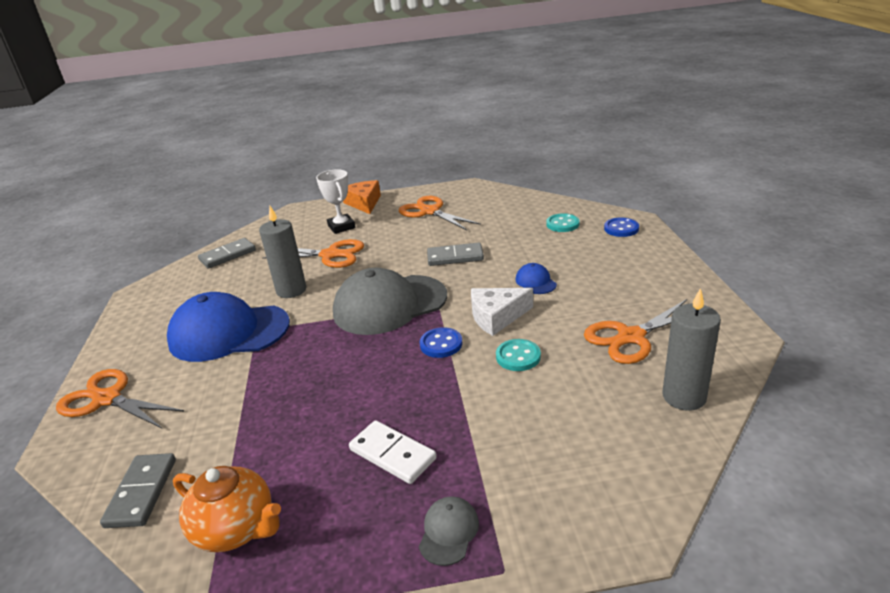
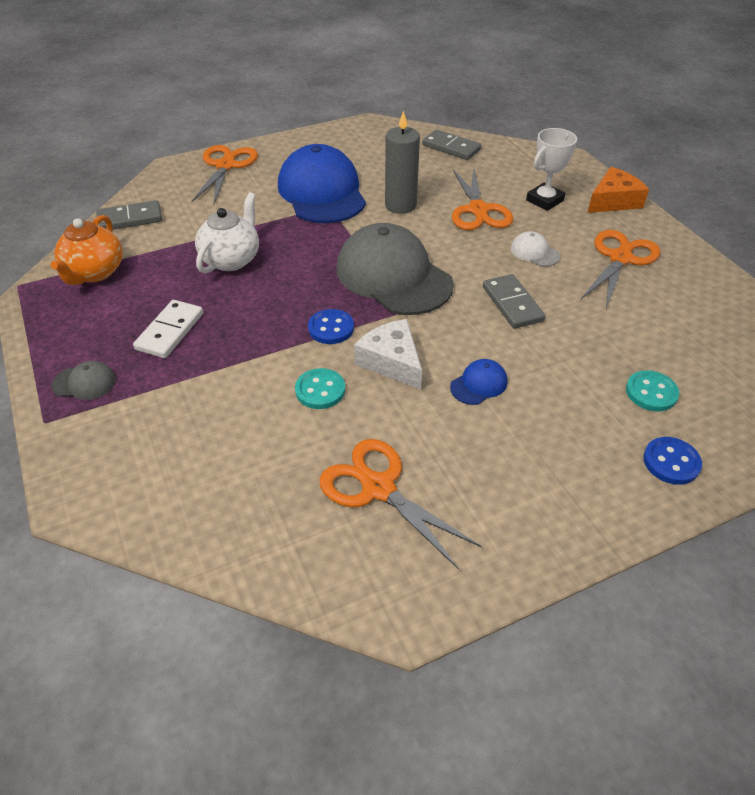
camera: 70 degrees right, 15 degrees up
(296, 402) = (231, 259): none -> white teapot
(401, 240) = (534, 252): none -> white cap
(684, 397) = (268, 543): grey candle -> none

